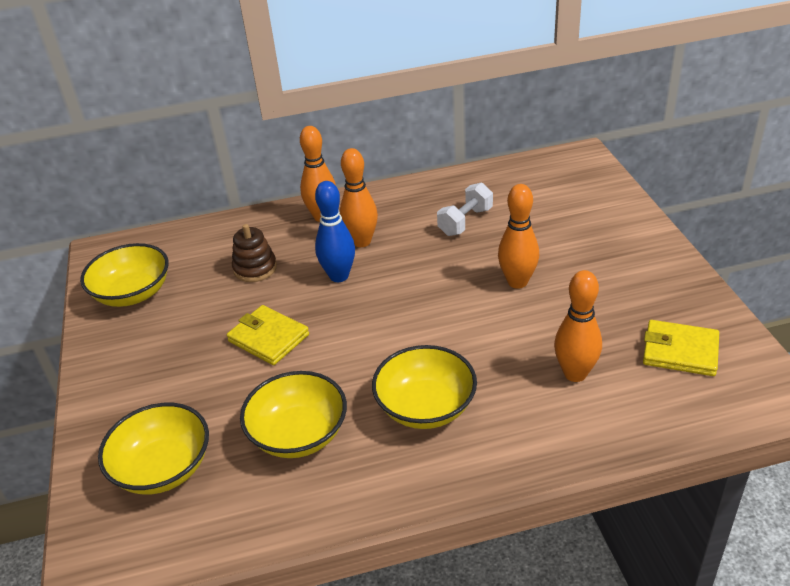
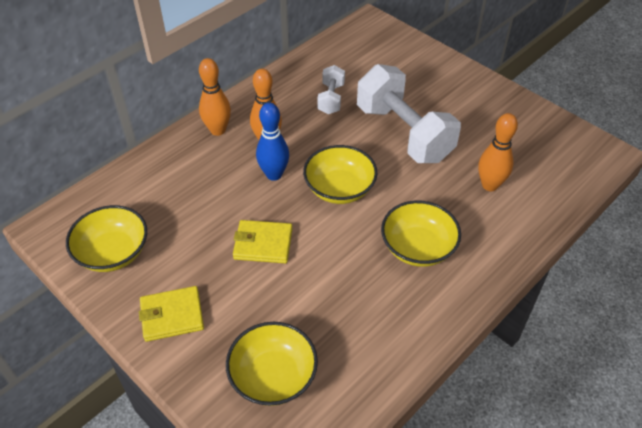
camera: 35 degrees left, 10 degrees up
(255, 268) = (201, 192): brown stacking toy -> none
(299, 434) = (350, 305): yellow bowl -> yellow bowl (339, 189)
(517, 282) = (404, 133): orange bowling pin -> white dumbbell
(680, 351) = (537, 145): yellow wallet -> yellow wallet (172, 316)

